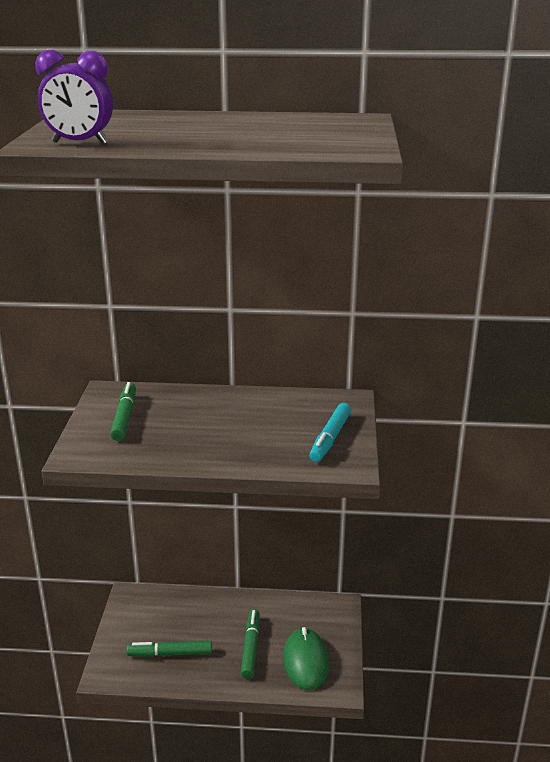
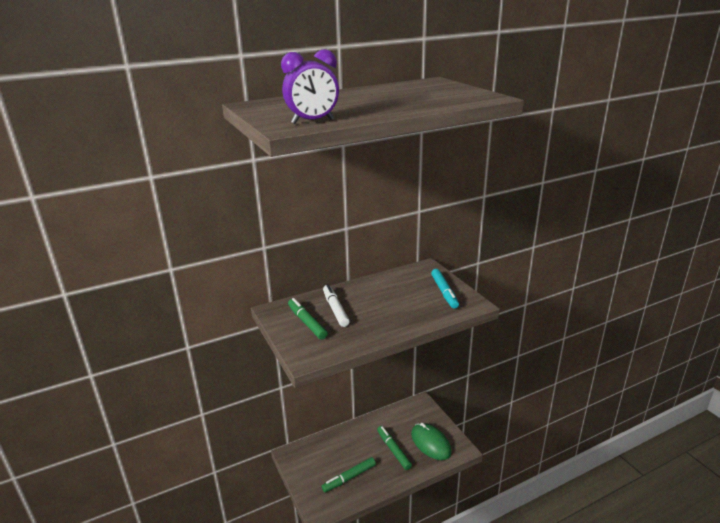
camera: 30 degrees left, 0 degrees up
(173, 413) = (335, 309): none -> white marker

